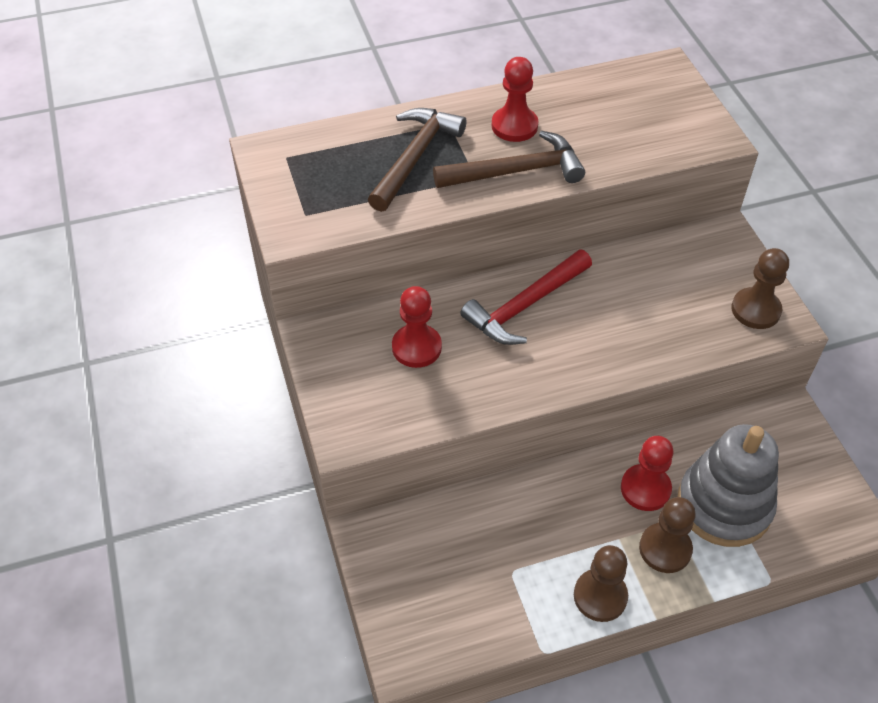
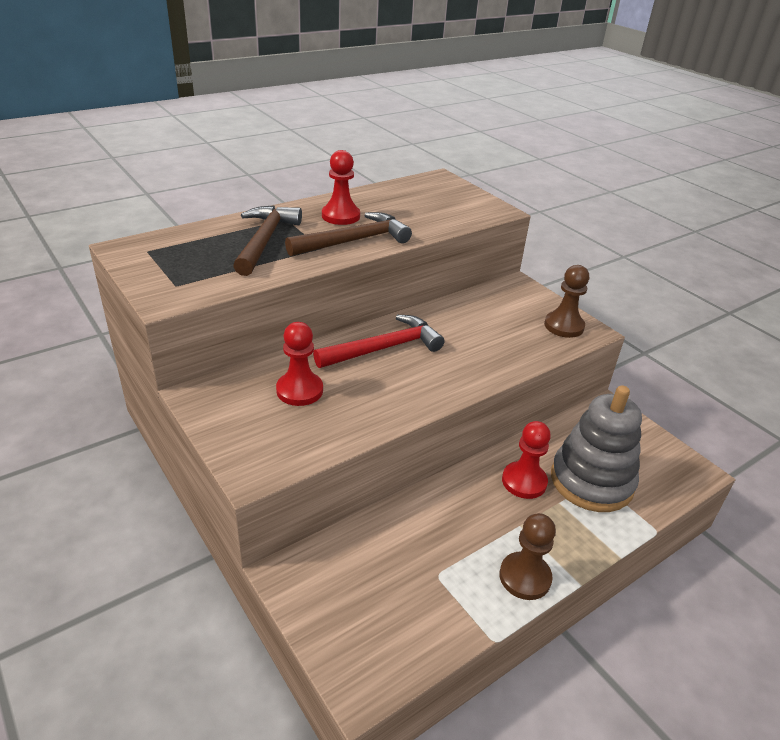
camera: 20 degrees left, 15 degrees down
(525, 306) = (384, 348): red hammer -> red hammer turned 150 degrees counterclockwise
(665, 549) = (561, 525): brown pawn -> none

